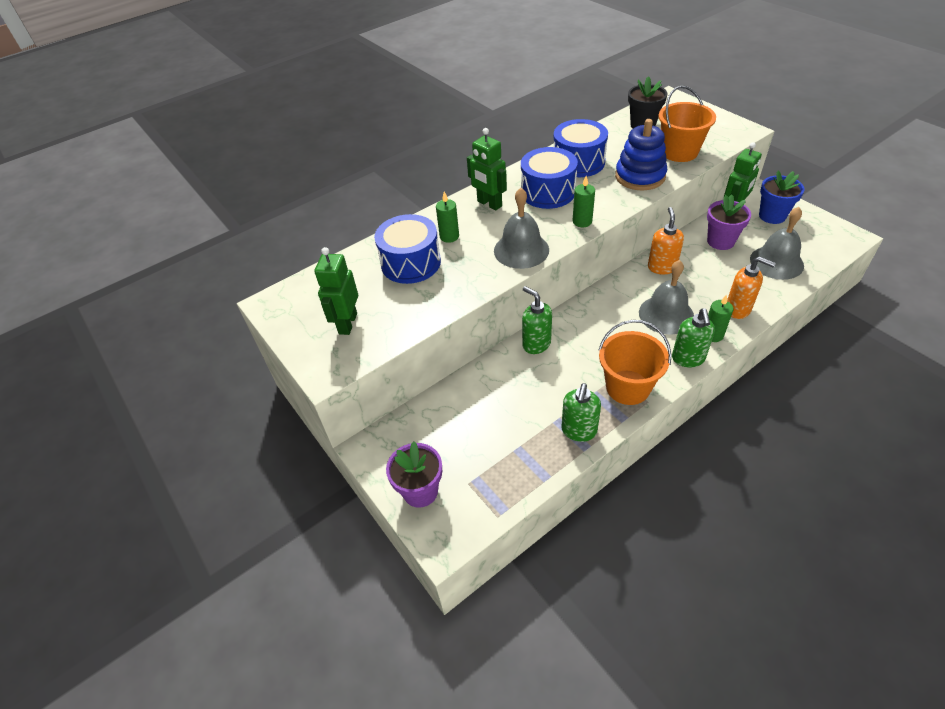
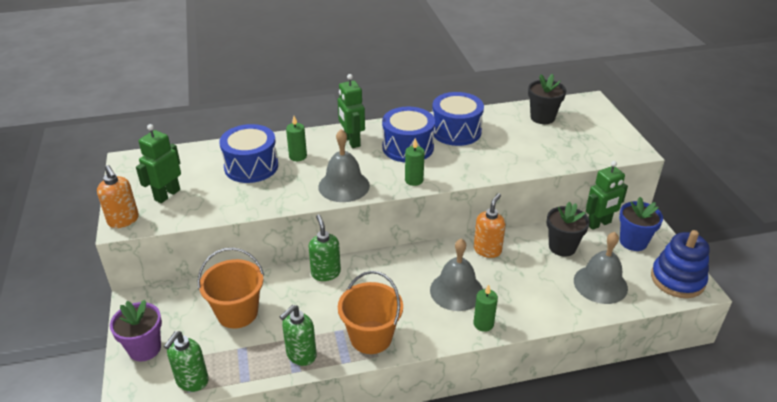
camera: 20 degrees right, 10 degrees down
(640, 176) = (498, 160): blue stacking toy -> blue stacking toy (677, 279)
(679, 152) = (554, 150): orange bucket -> orange bucket (237, 312)
(688, 359) = (443, 335): green soap dispenser -> green soap dispenser (192, 381)
(720, 241) = (562, 247): purple flower pot -> black flower pot
(738, 309) = (526, 311): orange soap dispenser -> orange soap dispenser (123, 220)

